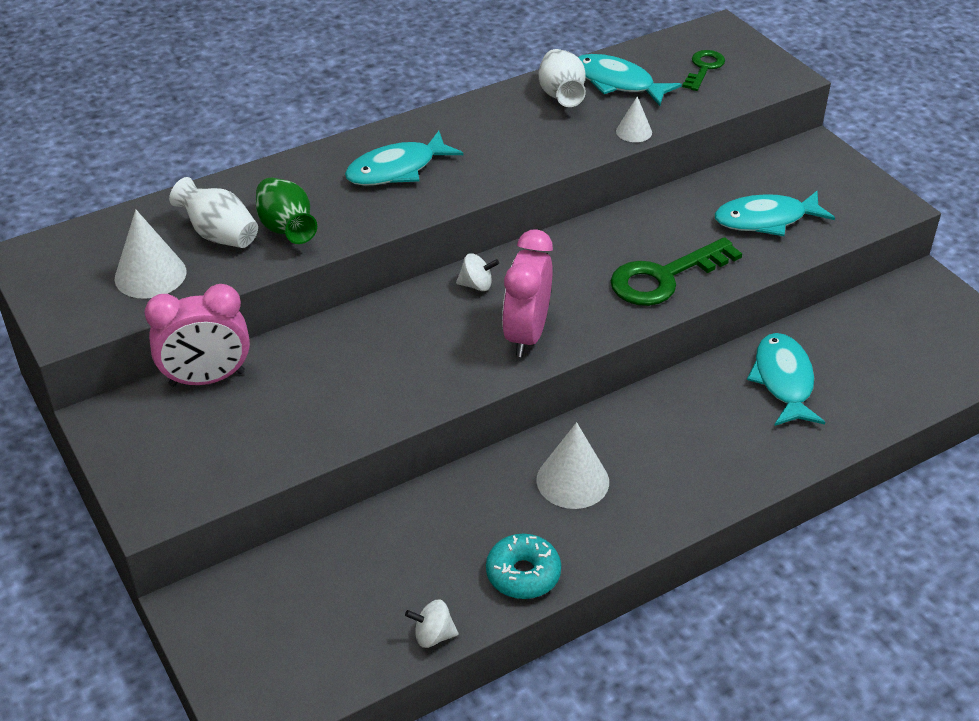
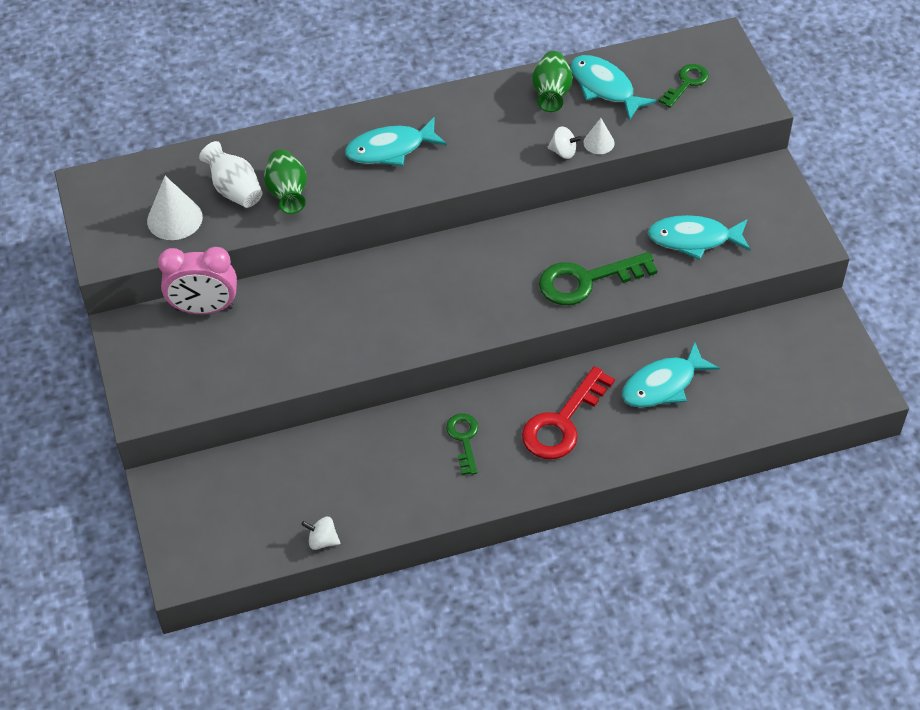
camera: 15 degrees right, 10 degrees up
(476, 285) = (433, 261): white spinning top -> white spinning top (563, 152)
(523, 574) = (401, 507): turquoise donut -> none
(526, 335) = (457, 314): pink clock -> none
(561, 96) = (551, 94): white vase -> green vase
(572, 480) = (464, 439): white cone -> green key
(684, 441) = (562, 422): none -> red key
(783, 381) = (663, 384): turquoise fish -> turquoise fish turned 135 degrees counterclockwise

